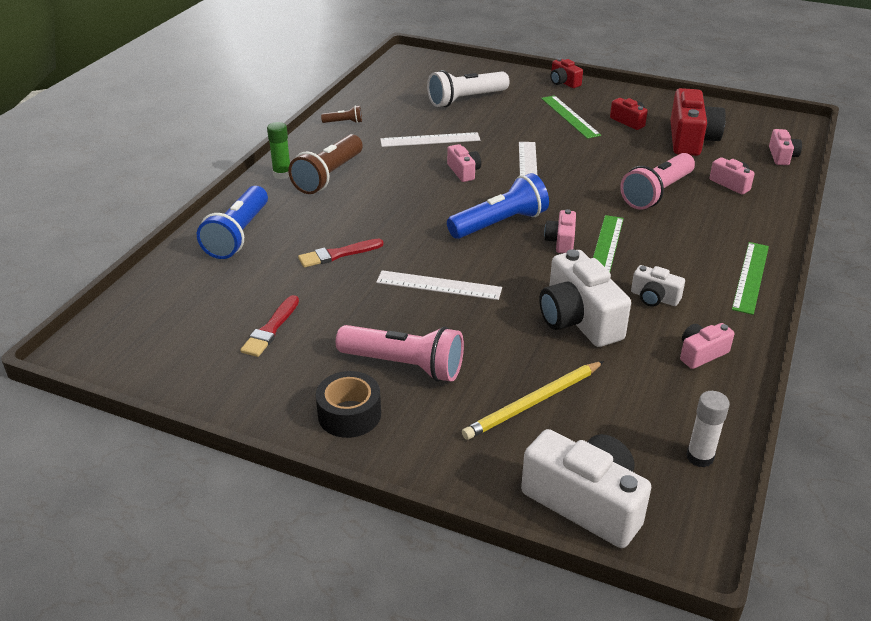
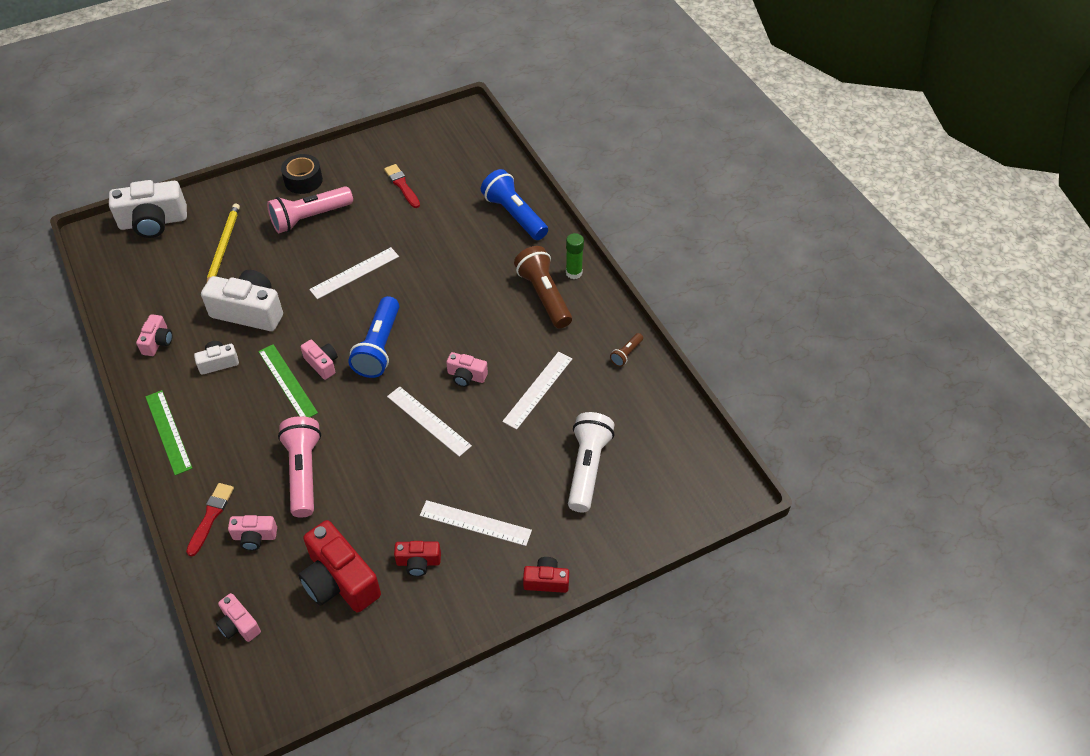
camera: 130 degrees right, 15 degrees up
(338, 254) = (440, 247): red brush -> red brush (211, 516)
(570, 116) = (475, 523): green ruler -> white ruler
(700, 457) = (115, 279): white glue stick -> none

